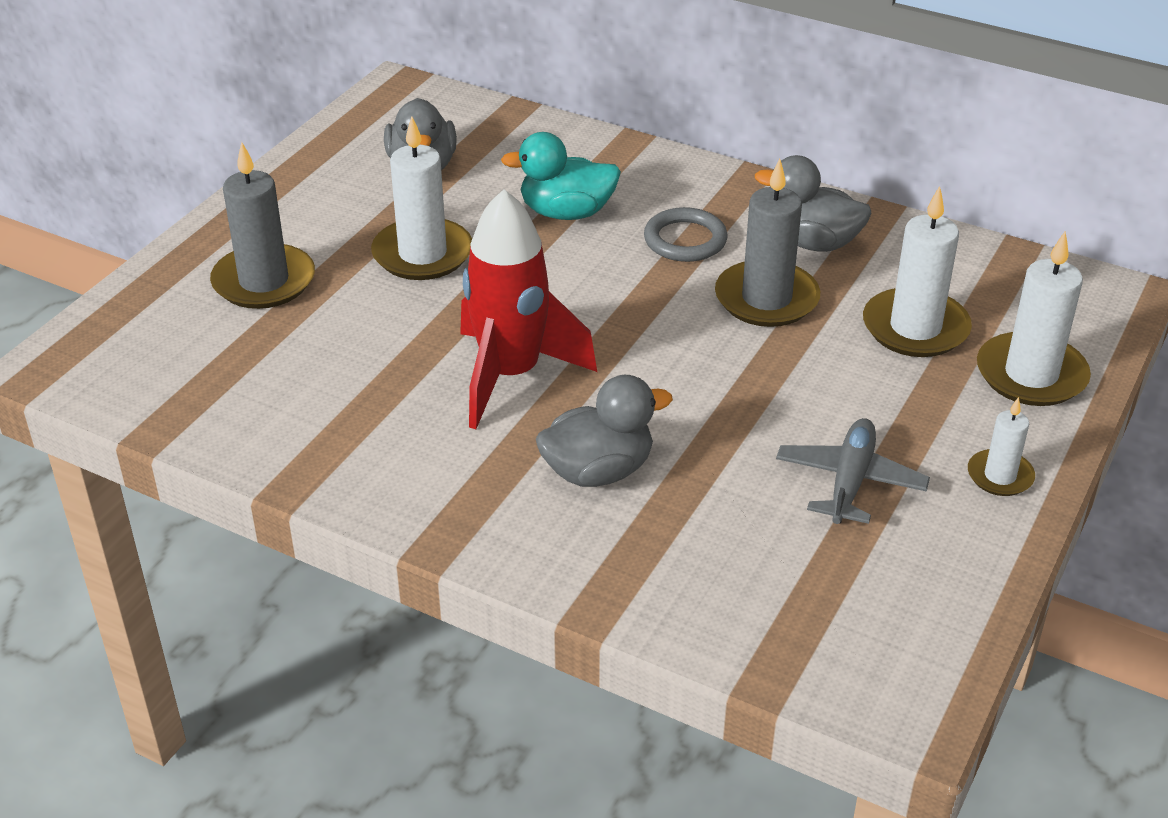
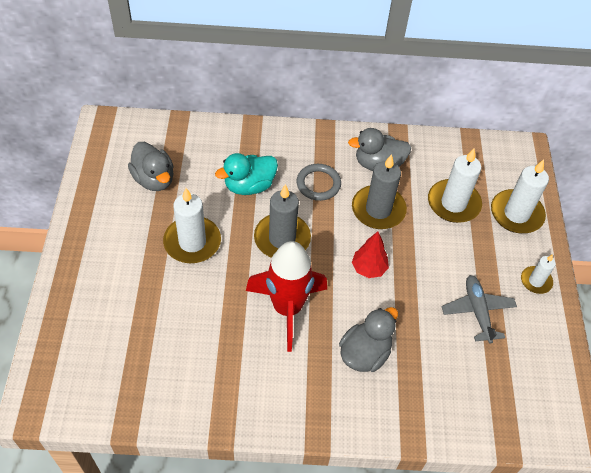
camera: 30 degrees left, 15 degrees up
(264, 281) = (118, 294): grey candle -> grey candle (282, 238)
(690, 367) = (368, 268): none -> red tree

